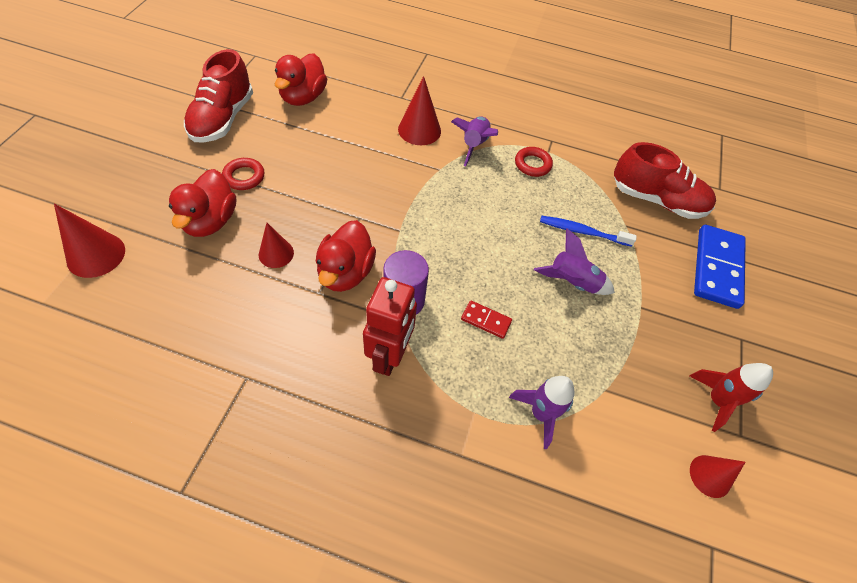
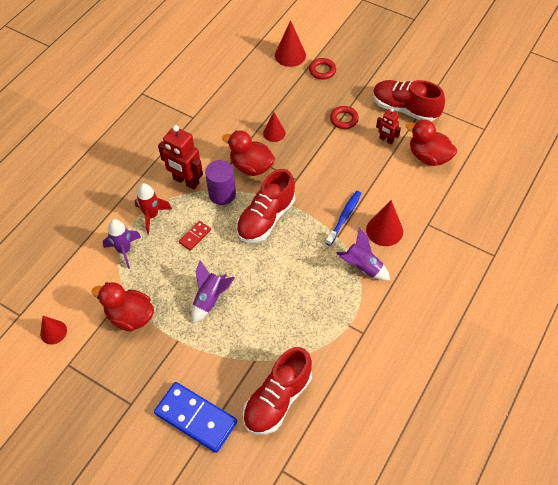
camera: 110 degrees right, 0 degrees up
(211, 221) = (307, 103): red duck -> red duck (130, 316)
(279, 134) = (386, 140): none -> red robot
(432, 242) = (266, 218): none -> red shoe
(532, 164) = (334, 307): red ring -> red ring (322, 71)
(582, 232) = (255, 323): blue toothbrush -> blue toothbrush (344, 217)
(716, 400) = (94, 360): red rocket -> red rocket (151, 215)

